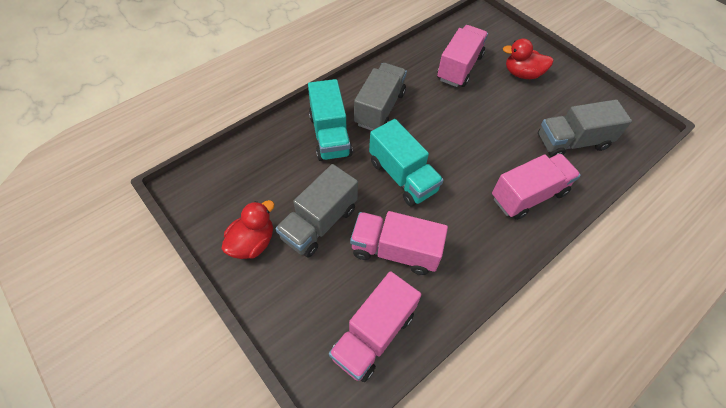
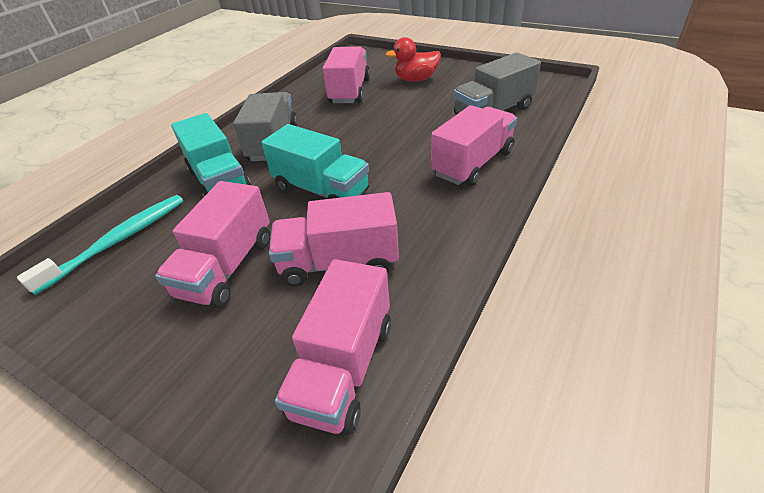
camera: 15 degrees left, 15 degrees down
(251, 168) = (118, 241): none -> turquoise toothbrush
(252, 242) = (133, 320): red duck -> none
(319, 223) = (227, 267): grey truck -> pink truck

